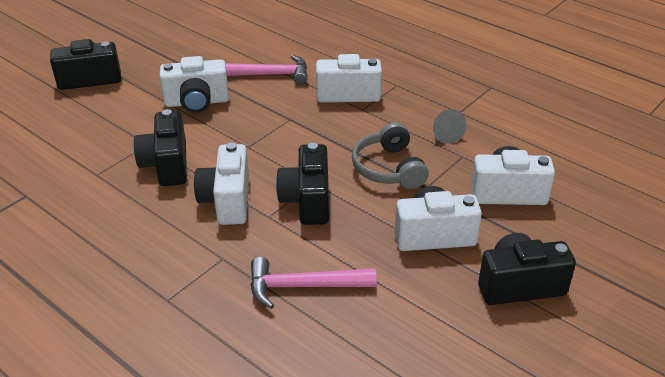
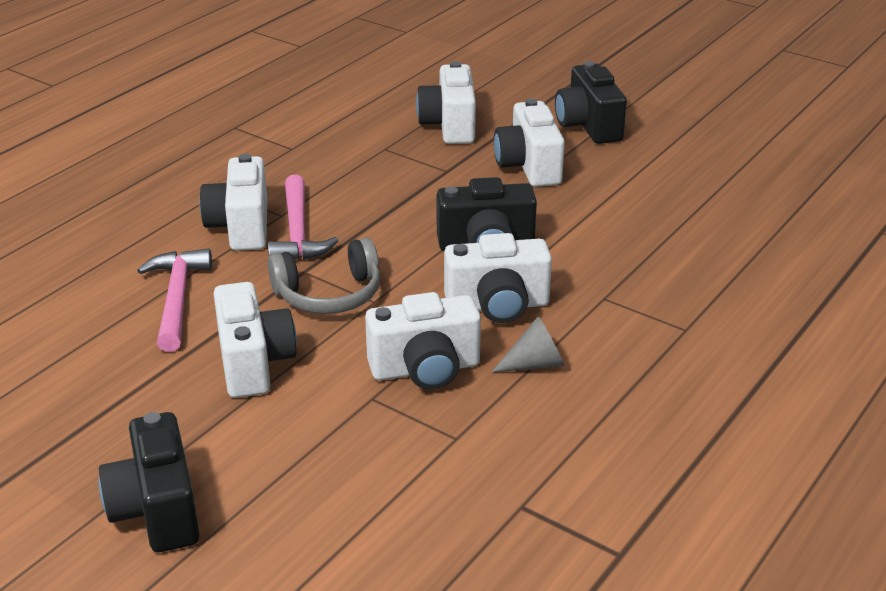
camera: 95 degrees left, 5 degrees down
(167, 165) = (425, 369): black camera -> white camera
(304, 286) = (631, 239): pink hammer -> pink hammer (298, 232)
(389, 168) = (414, 193): grey headphones -> grey headphones (329, 294)
(445, 133) = (339, 158): grey cone -> grey cone (535, 364)

